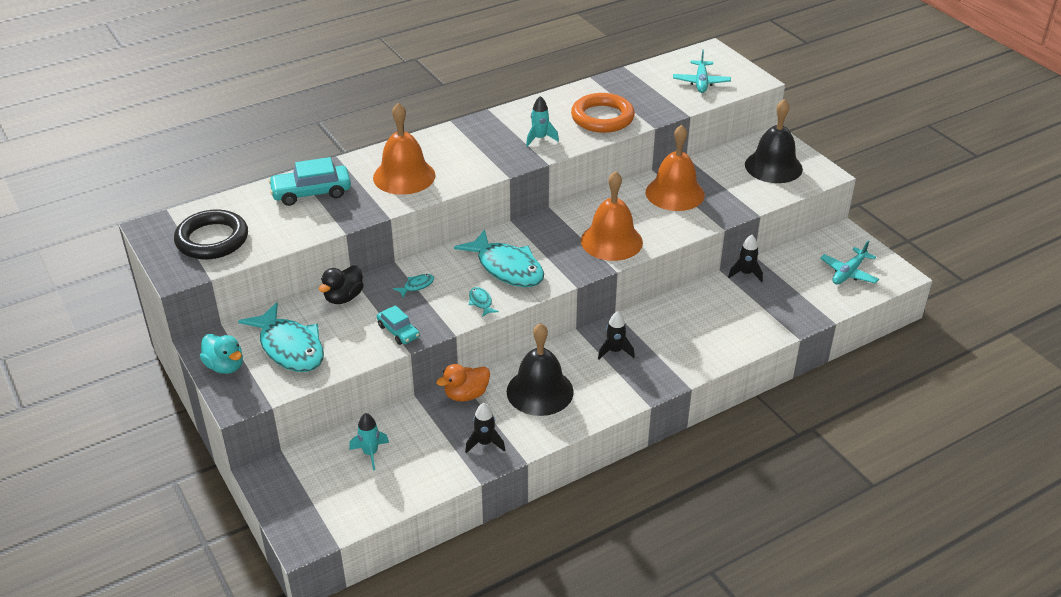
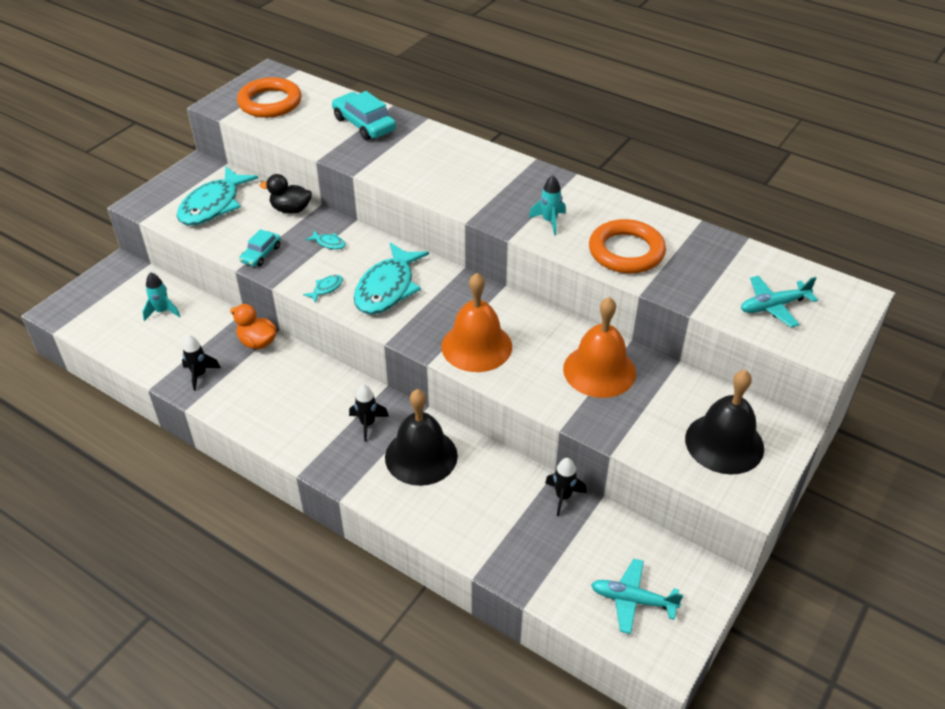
camera: 65 degrees right, 5 degrees up
(212, 240) = (270, 102): black ring -> orange ring
(225, 366) = (177, 183): turquoise duck -> none
(404, 176) = (422, 162): orange bell -> none
(540, 391) = (283, 388): black bell -> black bell (421, 456)

